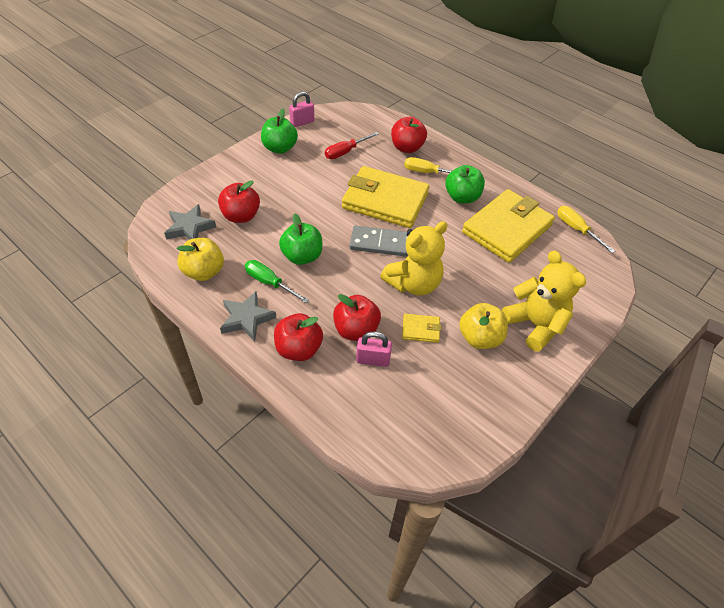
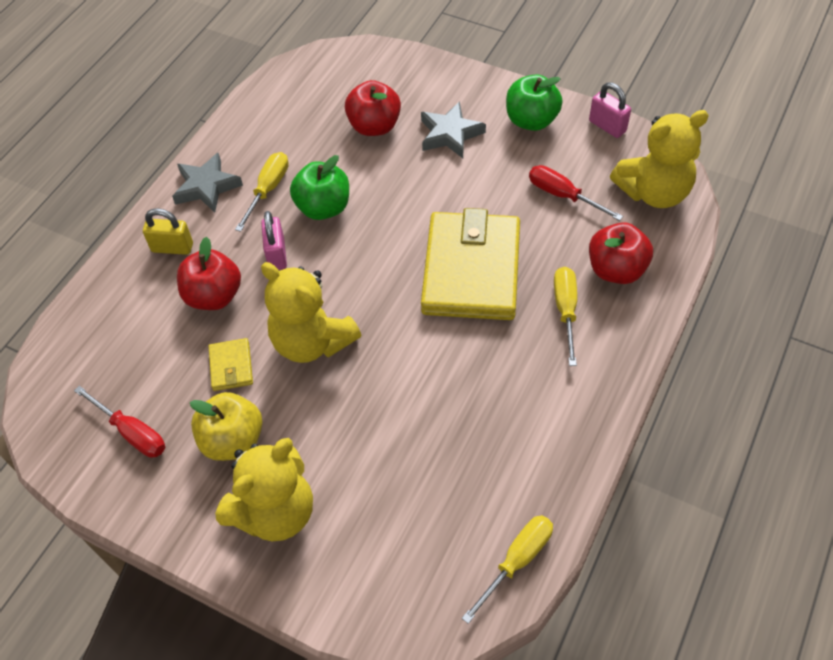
camera: 80 degrees right, 5 degrees up
(190, 227) = (336, 88): grey star -> grey star (450, 134)
(204, 272) = (267, 126): yellow apple -> none
(269, 283) = (268, 190): green screwdriver -> yellow screwdriver
(299, 349) = (172, 247): red apple -> yellow padlock
(360, 121) = (654, 192): none -> yellow teddy bear
(373, 360) = (171, 325): pink padlock -> pink padlock (277, 255)
(379, 243) = (378, 284): grey domino -> none
(461, 396) = (132, 432): none -> red screwdriver
(462, 197) = (525, 370): green apple -> none
(507, 229) = (473, 447): yellow wallet -> none

